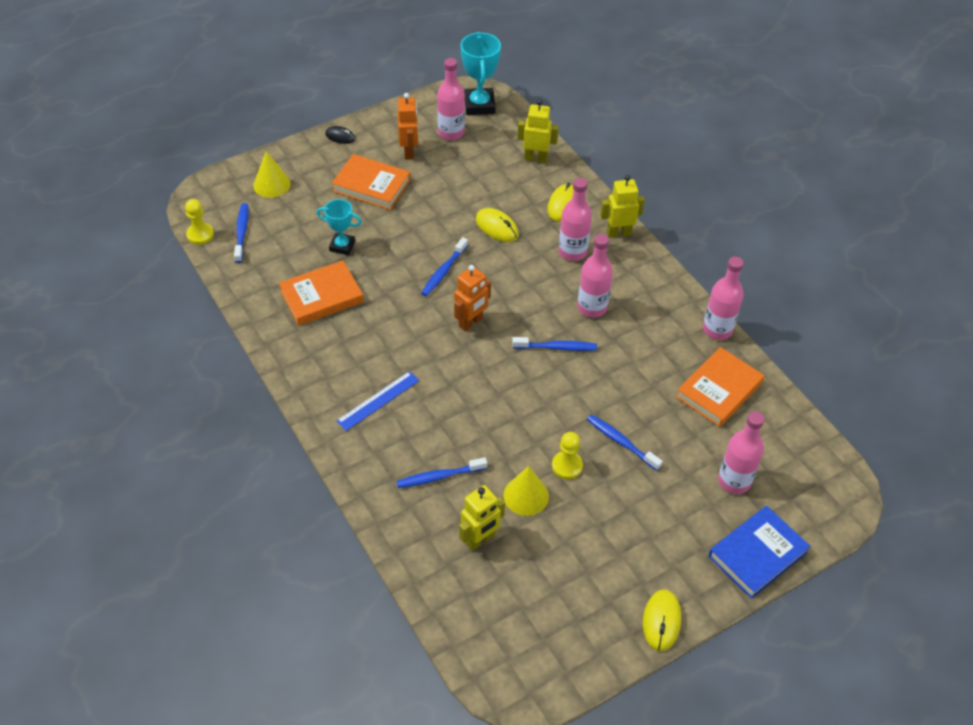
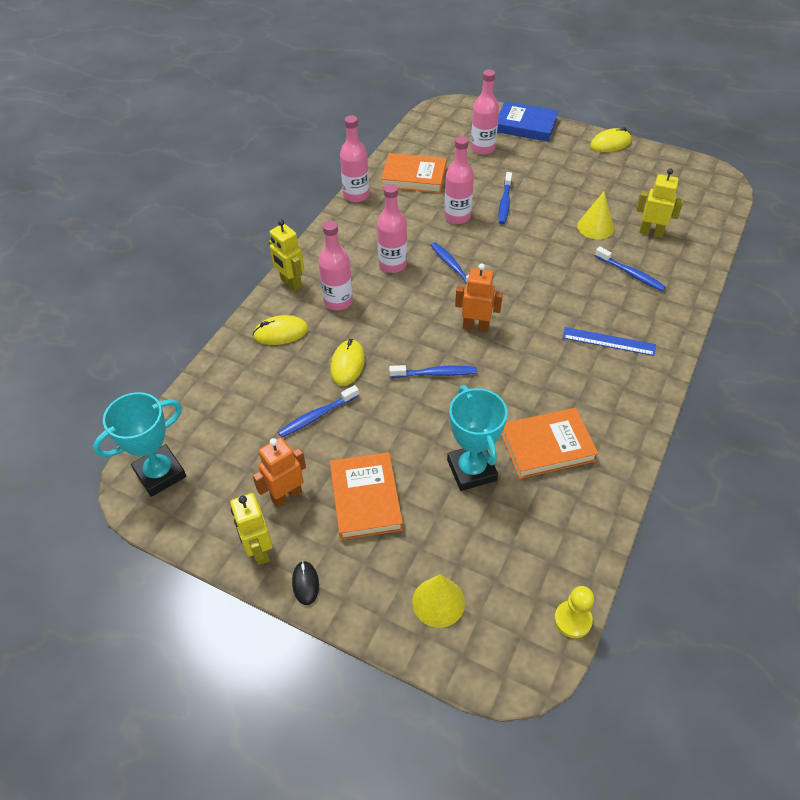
camera: 120 degrees left, 0 degrees up
(242, 232) = (532, 578): blue toothbrush -> blue toothbrush (317, 416)
(321, 296) = (547, 446): orange book -> orange book turned 45 degrees counterclockwise
(342, 246) = (471, 470): turquoise trophy -> turquoise trophy, size x1.57
(451, 132) = (227, 474): pink bottle -> pink bottle (457, 216)
(535, 158) = (224, 382): yellow robot -> yellow robot (259, 550)
(567, 466) = (551, 218): yellow pawn -> none

